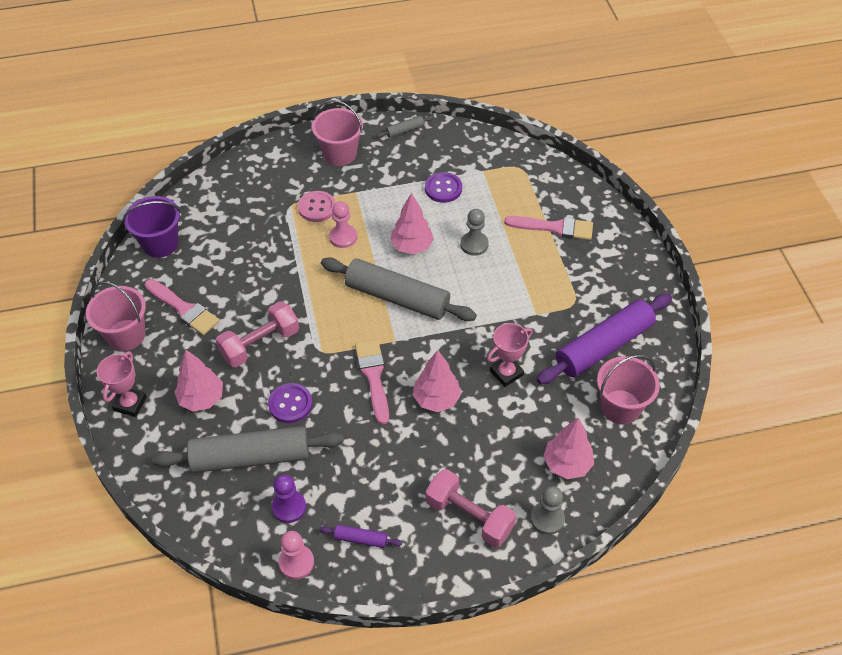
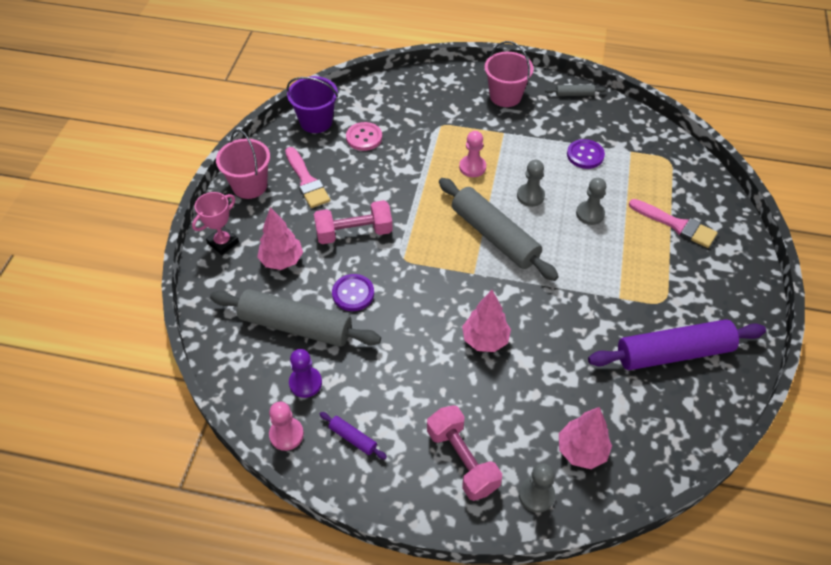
camera: 25 degrees right, 0 degrees up
(317, 207) = (462, 135): pink button -> pink button (364, 137)
(373, 376) = (438, 297): pink brush -> none
(412, 246) = (530, 196): pink tree -> grey pawn
(506, 373) = (563, 341): pink trophy -> none
(620, 407) = (663, 417): pink bucket -> none

